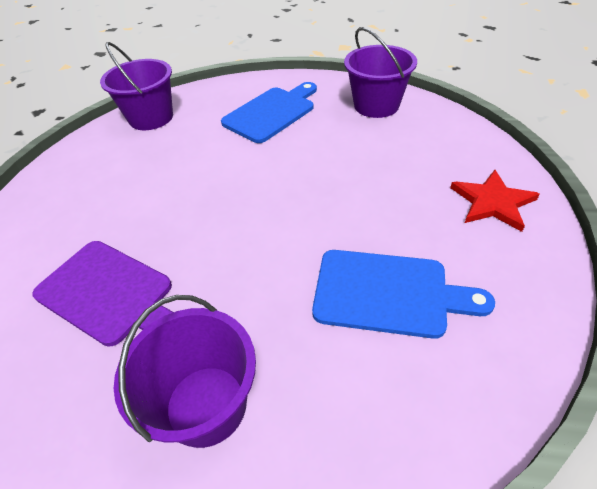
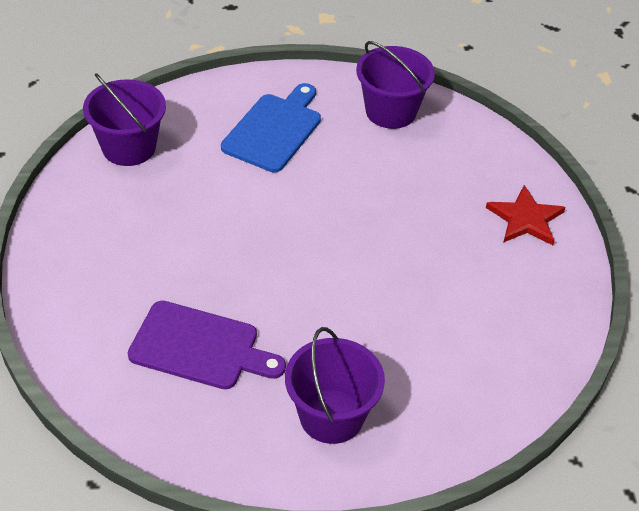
camera: 20 degrees left, 0 degrees up
(388, 293) = (450, 313): blue cutting board -> none

